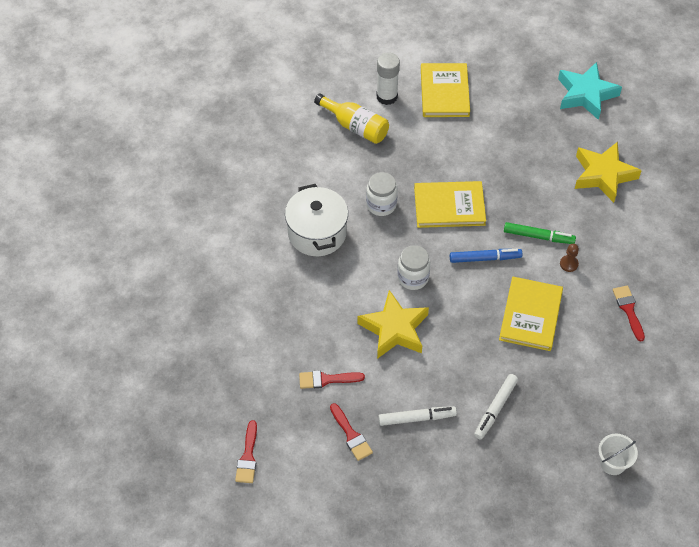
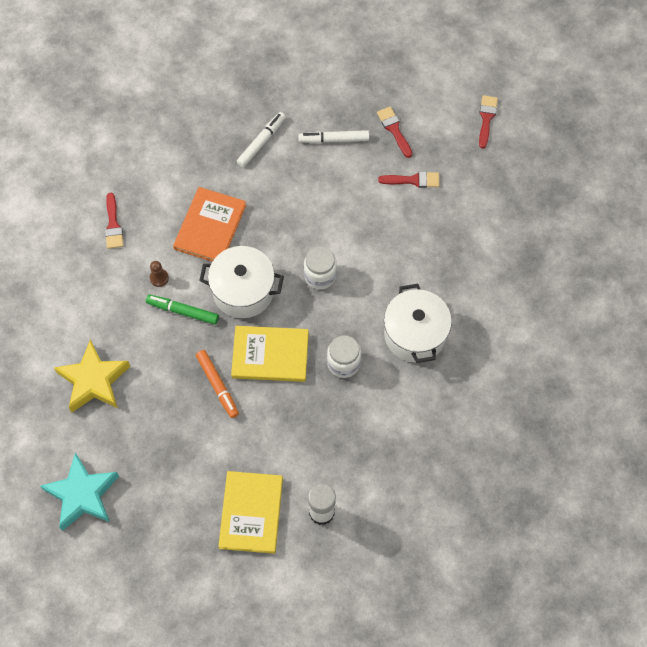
camera: 175 degrees left, 10 degrees up
(355, 126) = (363, 471): yellow bottle -> none
(394, 329) = (345, 223): yellow star -> none
(485, 258) = (243, 291): blue marker -> white pot
(492, 179) = (217, 385): none -> orange marker
(530, 315) = (210, 227): yellow book -> orange book
(612, 463) = (169, 89): white bucket -> none

